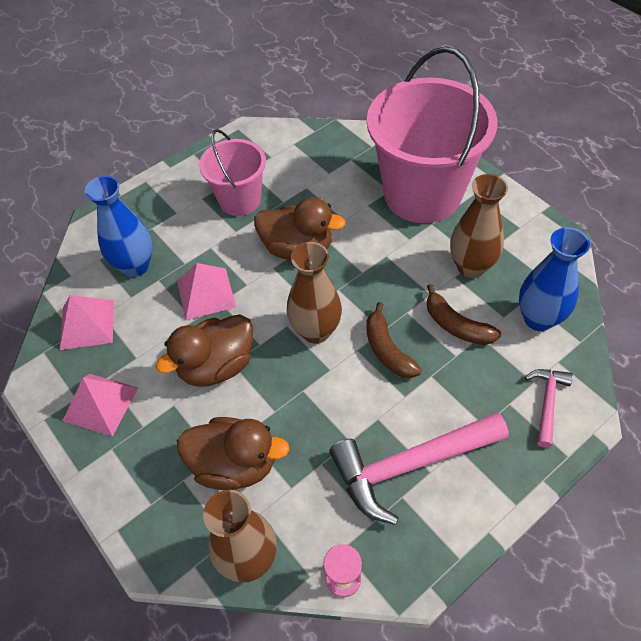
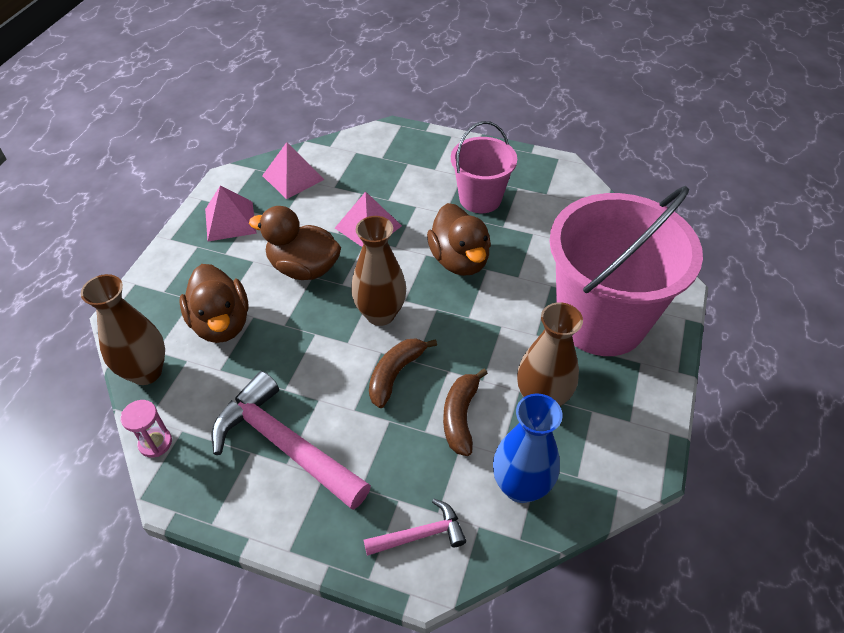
camera: 55 degrees right, 5 degrees down
(135, 266) = (364, 174): blue vase -> none

